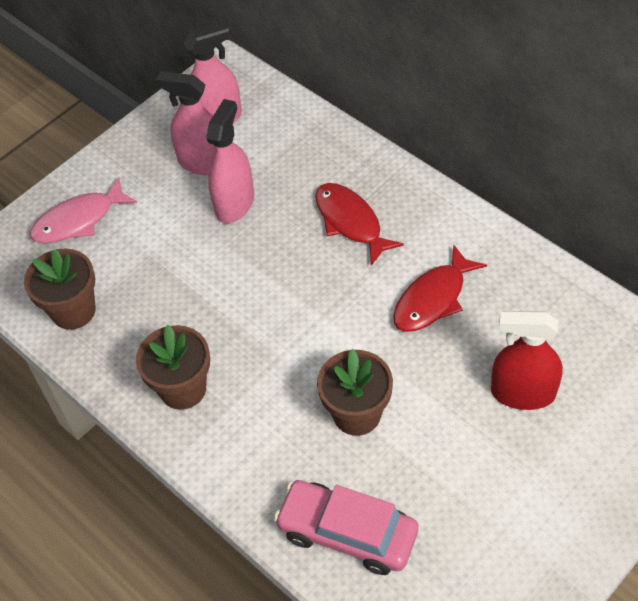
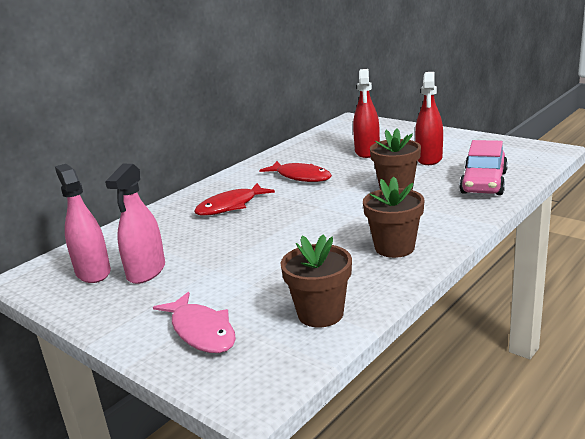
camera: 95 degrees left, 30 degrees down
(234, 203) = (200, 251): pink spray bottle -> none
(469, 478) = (429, 158): none -> red spray bottle

